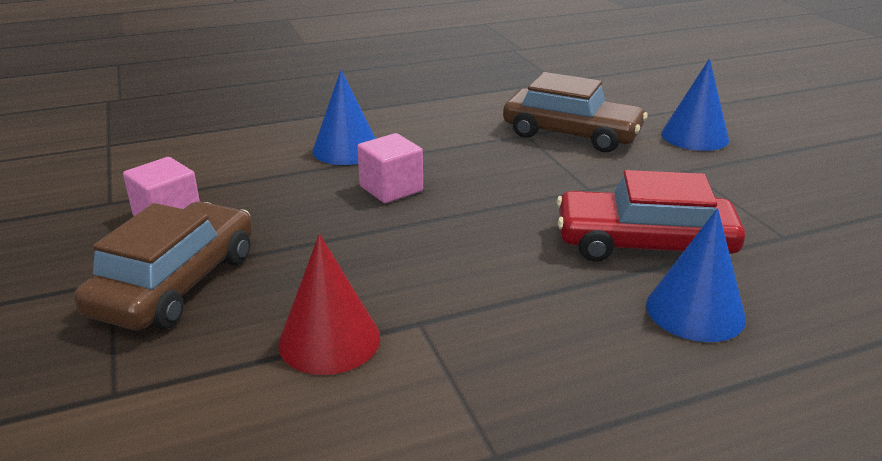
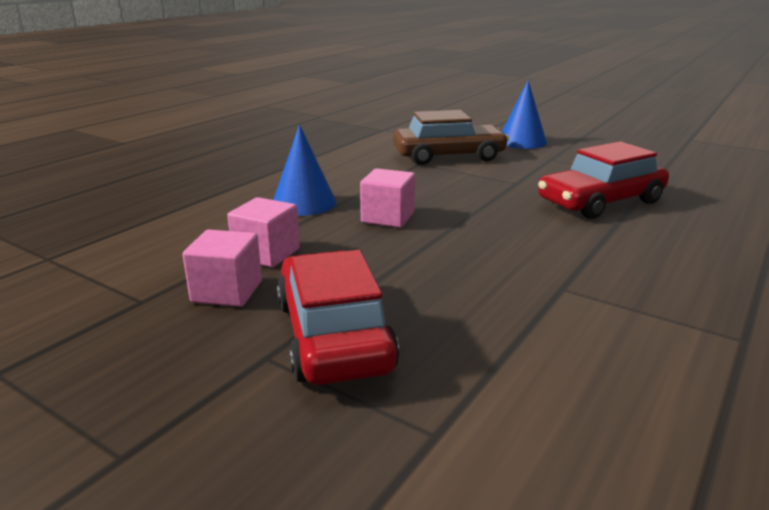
camera: 35 degrees left, 5 degrees down
(176, 283) = (333, 335): brown car -> red car
(242, 191) = (266, 253): none -> pink cube
(329, 340) = (527, 322): red cone -> none
(695, 311) = (687, 226): blue cone -> none

